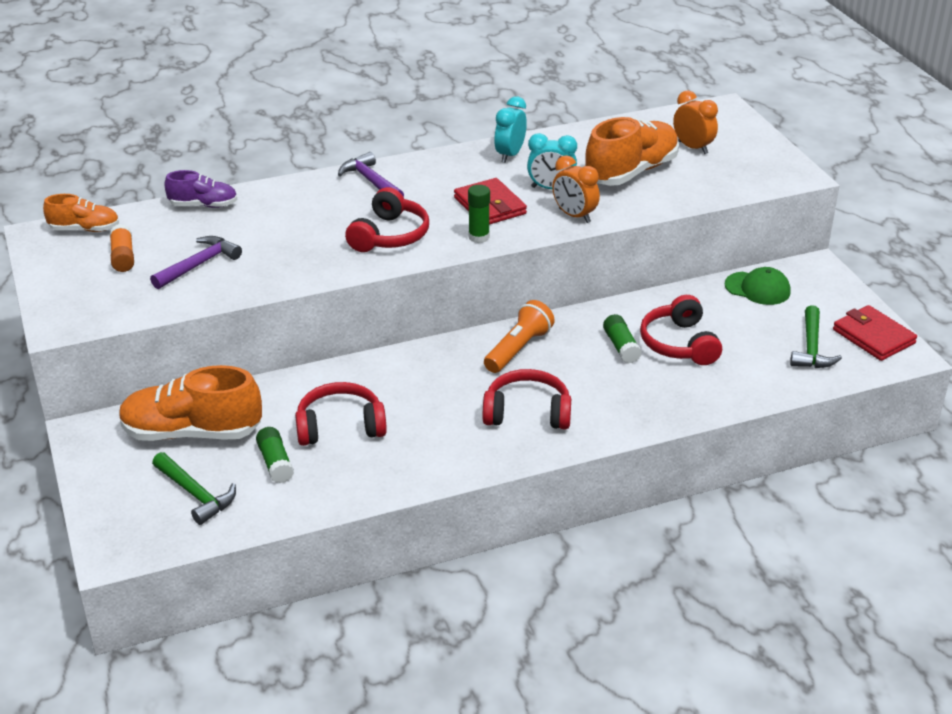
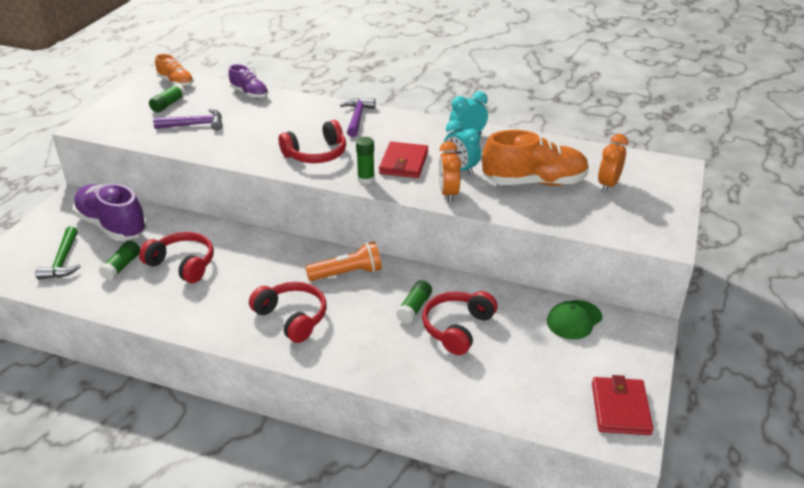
camera: 40 degrees right, 0 degrees up
(123, 257) = (168, 104): orange glue stick -> green glue stick
(192, 432) = (112, 226): orange shoe -> purple shoe
(693, 147) = (608, 185): orange clock -> orange clock turned 150 degrees counterclockwise
(758, 288) = (574, 320): green cap -> green cap turned 75 degrees clockwise
(811, 348) = (554, 387): green hammer -> none

